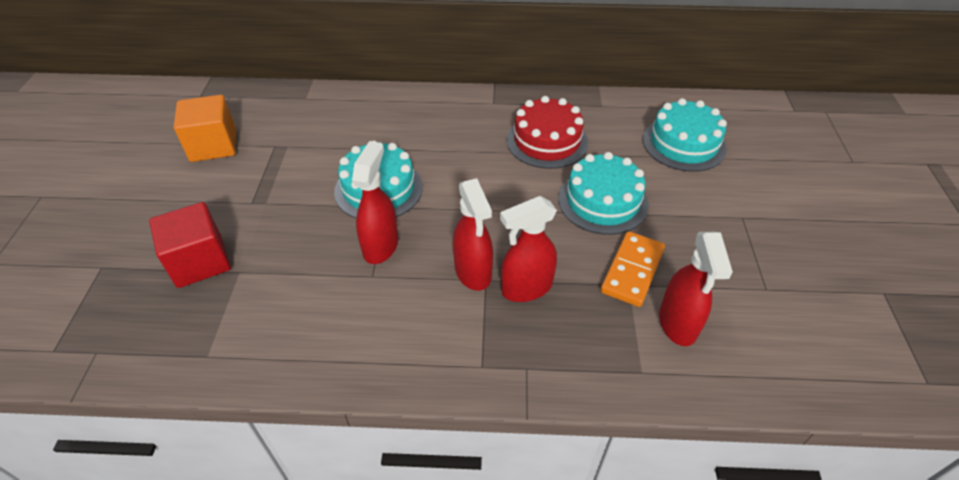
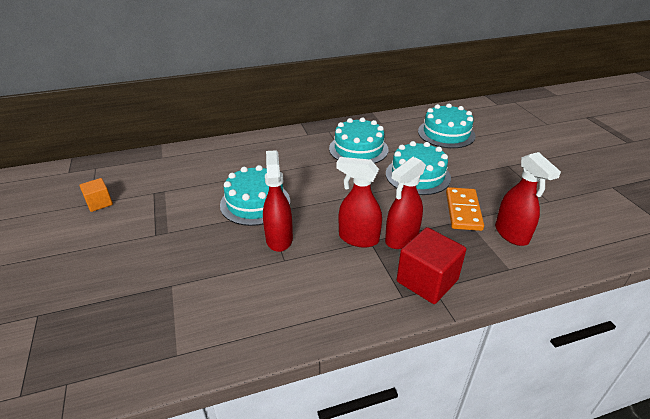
camera: 20 degrees left, 10 degrees down
(200, 261) = (132, 287): red cube -> red cube (427, 281)
(213, 145) = (99, 203): orange cube -> orange cube, size x0.58
(473, 272) = (358, 238): red spray bottle -> red spray bottle turned 150 degrees clockwise
(547, 141) = (358, 149): red cake -> turquoise cake

